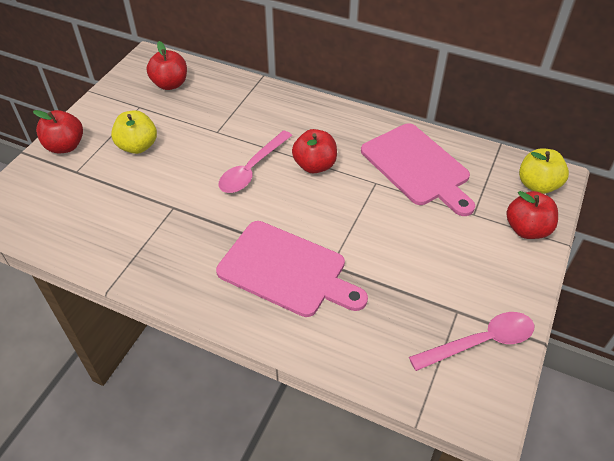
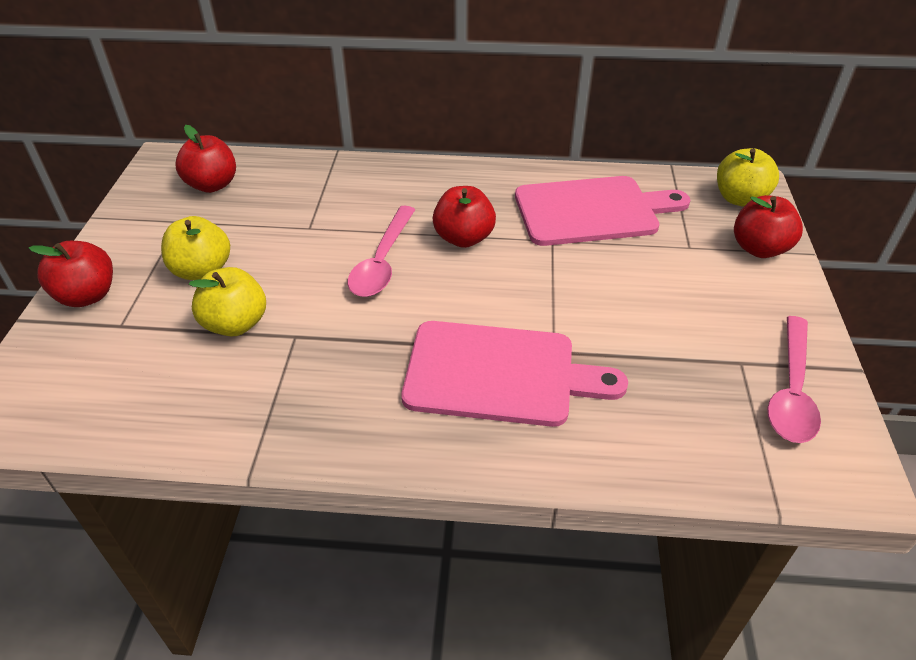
camera: 20 degrees left, 5 degrees down
(142, 189) = (235, 324): none -> yellow apple
(417, 167) = (592, 211): pink cutting board -> pink cutting board turned 45 degrees counterclockwise
(480, 342) = (791, 391): pink spoon -> pink spoon turned 150 degrees clockwise

